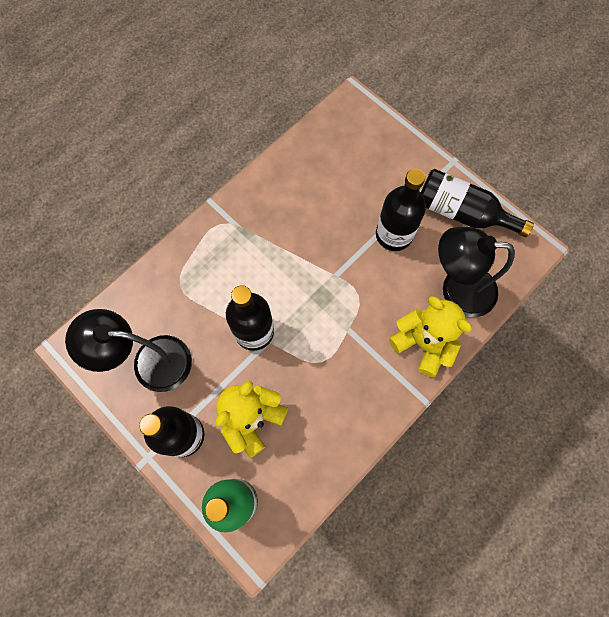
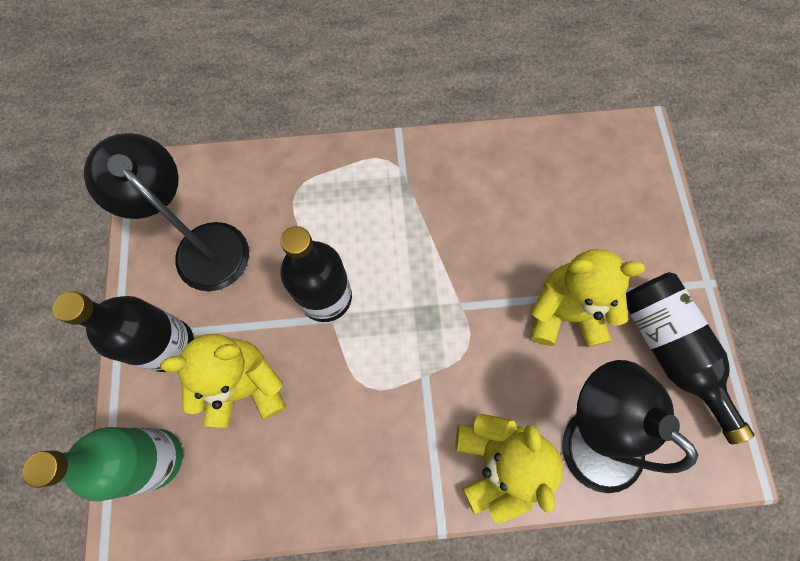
camera: 40 degrees right, 0 degrees up
(394, 235) = (565, 312): black bottle -> yellow teddy bear

